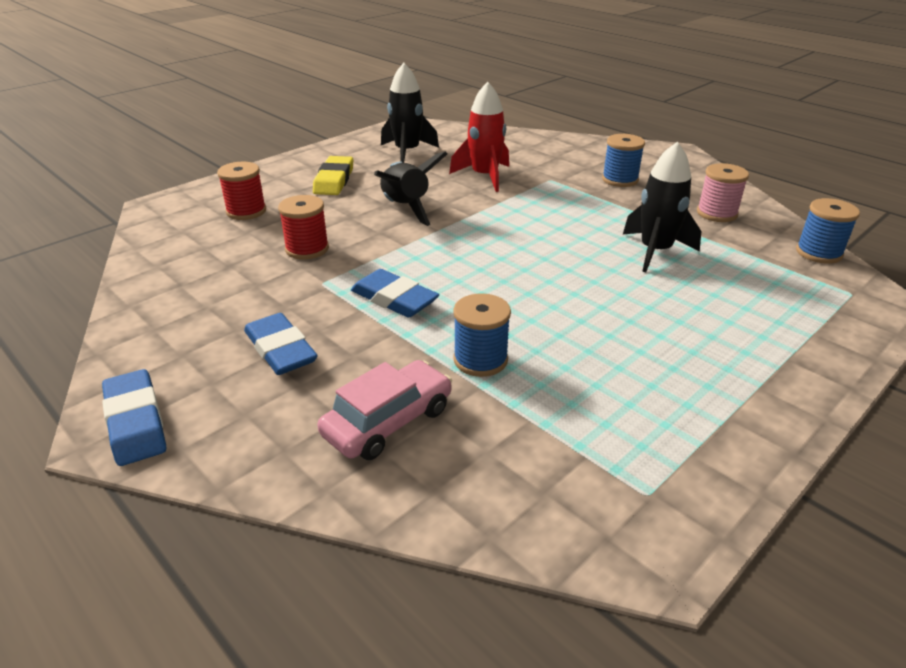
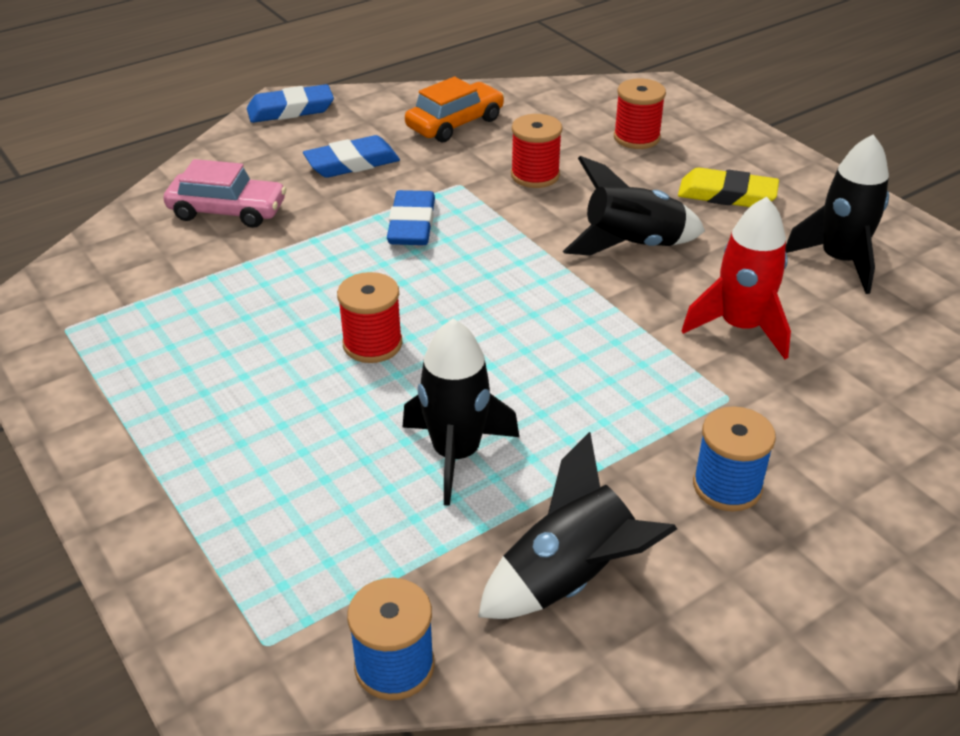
camera: 100 degrees right, 5 degrees up
(202, 297) = (455, 123): none -> orange car
(388, 422) = (227, 211): pink car -> pink car turned 45 degrees counterclockwise
(394, 299) = (412, 224): blue eraser -> blue eraser turned 45 degrees counterclockwise
(480, 360) = (283, 266): blue spool -> none
(567, 295) = (372, 344): none -> red spool
(717, 213) = (569, 578): pink spool -> black rocket

